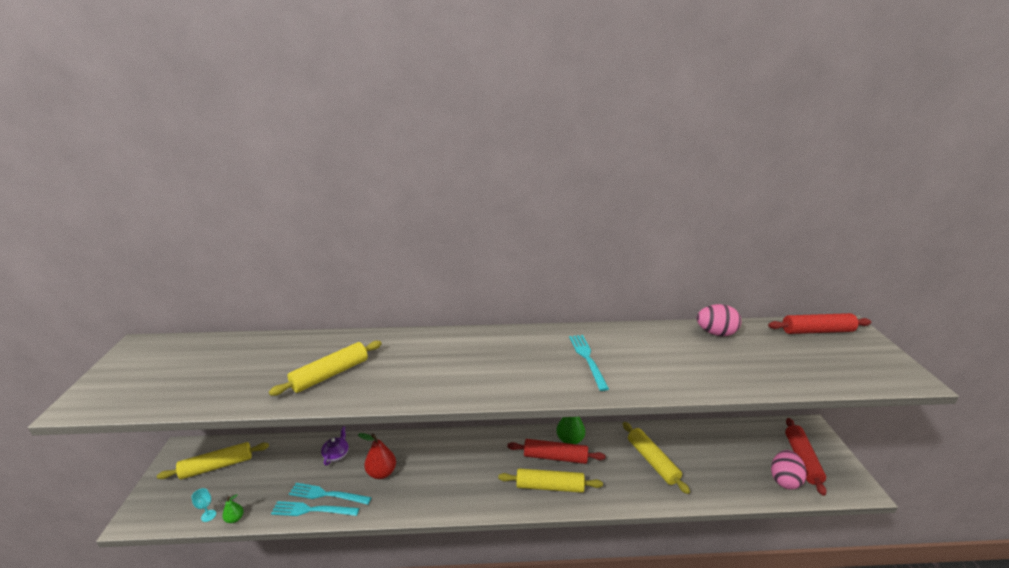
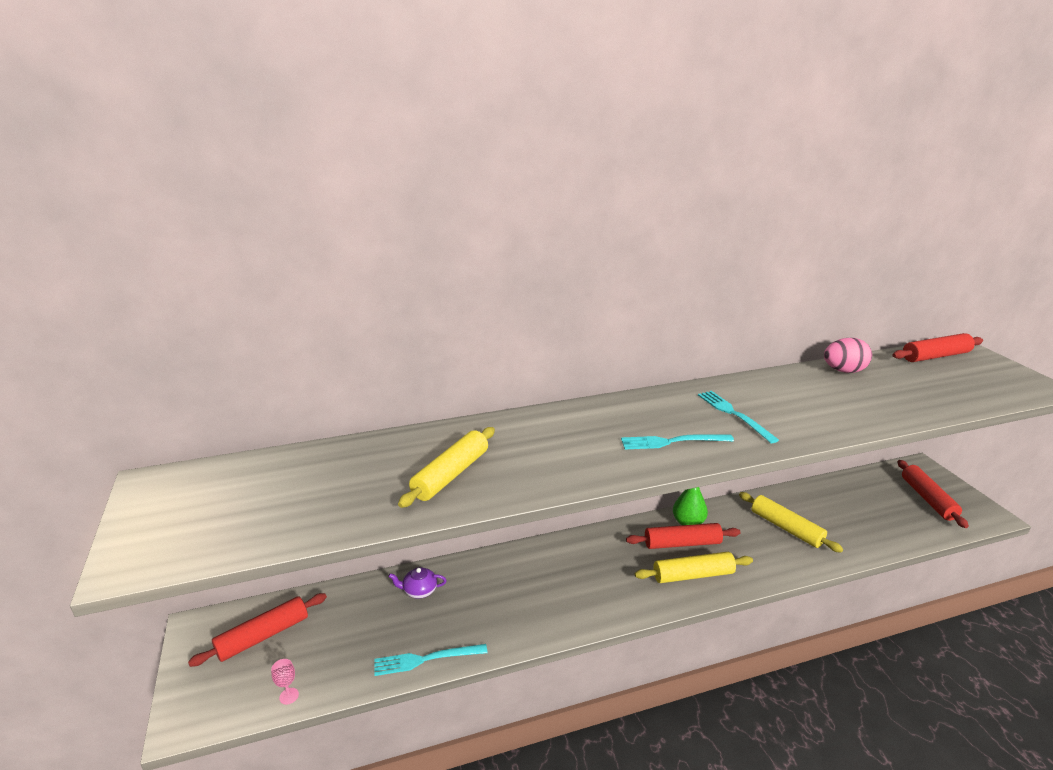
camera: 15 degrees left, 0 degrees up
(208, 515) = (289, 696): turquoise goblet -> pink goblet
(217, 466) = (263, 636): yellow rolling pin -> red rolling pin
(235, 518) = (328, 691): green pear -> none
(327, 494) = (435, 638): turquoise fork -> turquoise fork (673, 442)
(336, 454) = (419, 591): purple teapot -> purple teapot turned 90 degrees counterclockwise
(381, 472) = (489, 600): red pear -> none
(784, 480) = (921, 521): pink egg -> none

